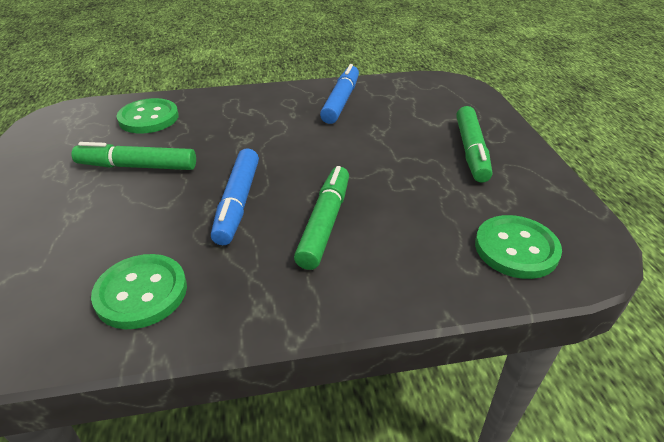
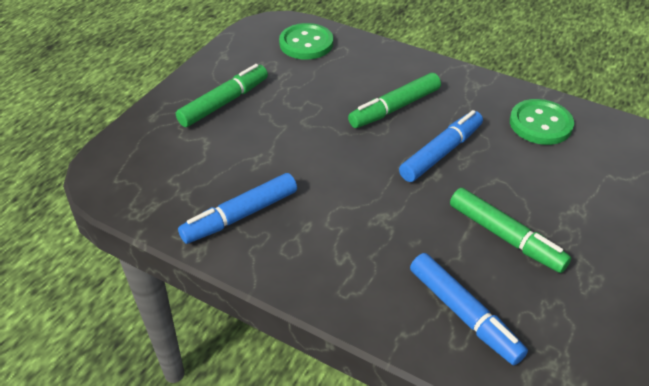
camera: 140 degrees left, 5 degrees up
(149, 118) = (463, 313): green button -> blue marker

